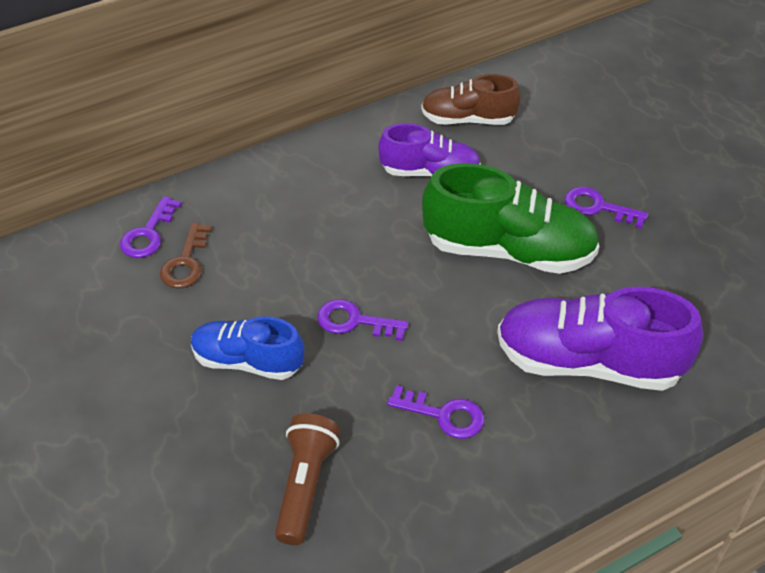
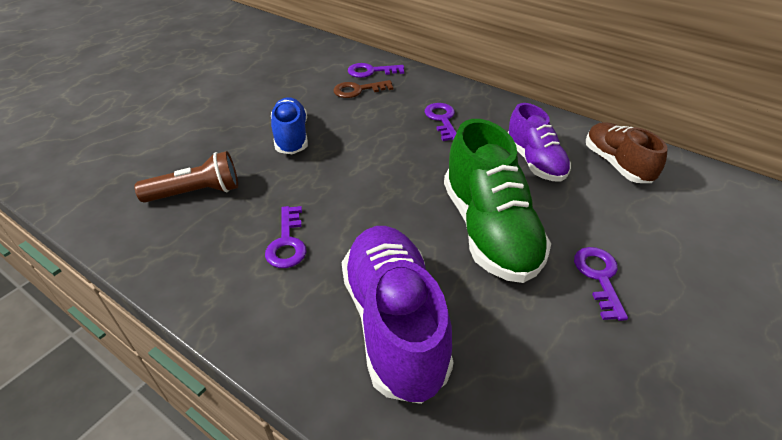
camera: 65 degrees right, 5 degrees down
(354, 321) = (354, 170): purple key -> purple key (442, 119)

